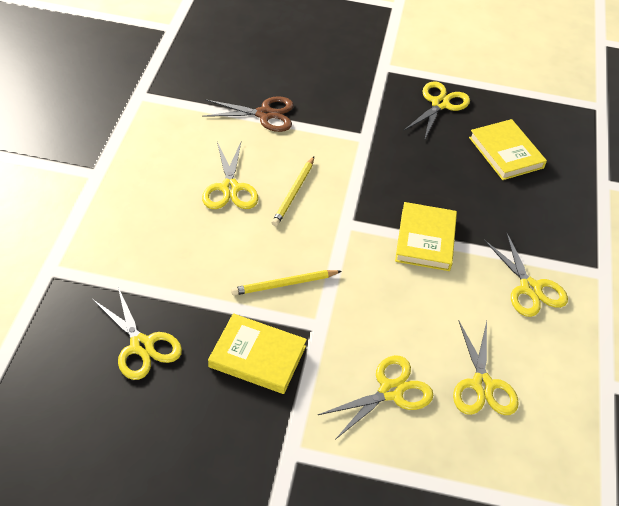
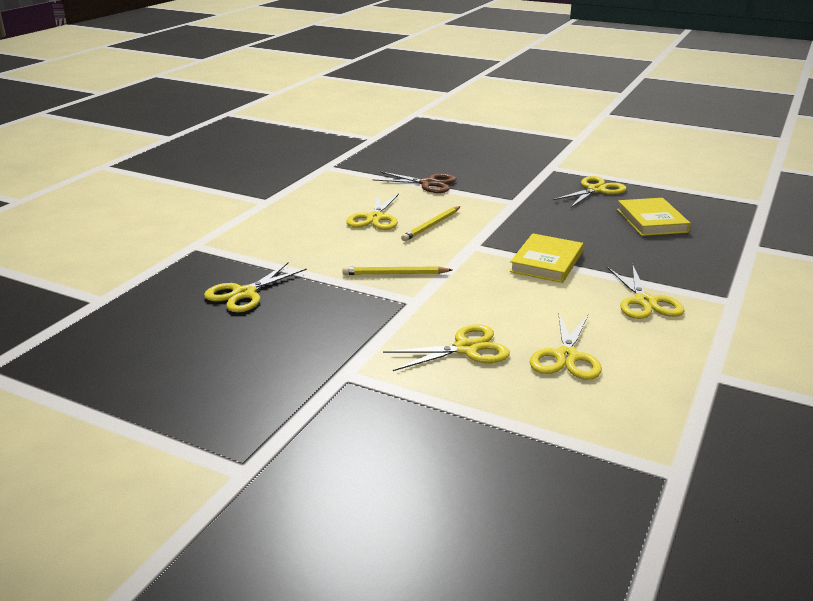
camera: 20 degrees right, 20 degrees down
(141, 345) = (244, 293): yellow scissors -> yellow scissors turned 60 degrees clockwise
(257, 356) = (345, 312): yellow book -> none

